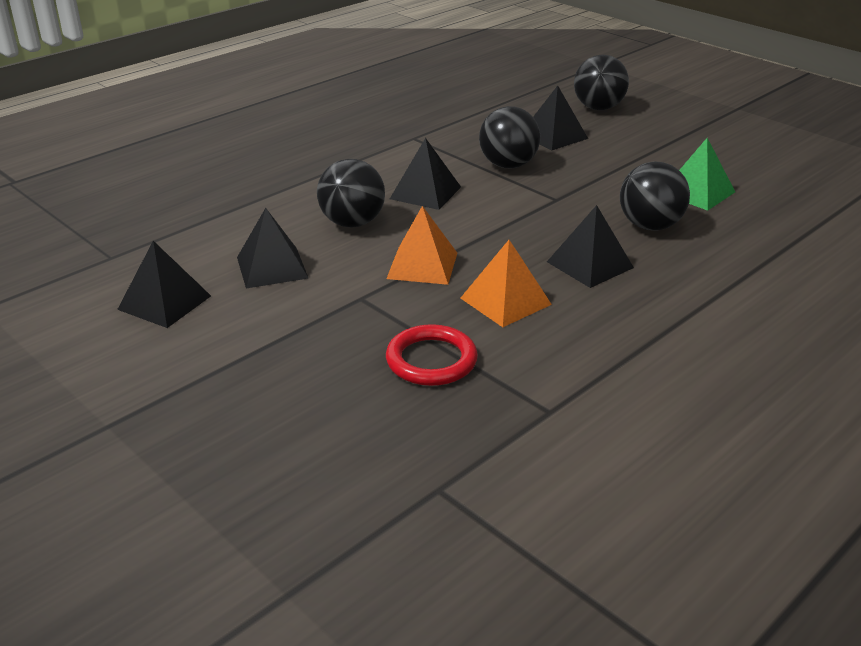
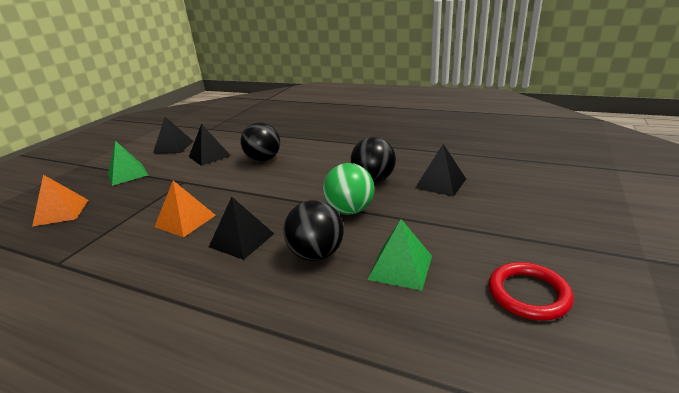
camera: 70 degrees right, 5 degrees down
(254, 357) = (127, 174): none -> green pyramid
(422, 265) = (222, 187): orange pyramid -> orange pyramid (61, 212)
(425, 192) = (312, 167): black pyramid -> none
(431, 360) = (119, 214): red ring -> red ring (528, 294)
(572, 193) = (350, 210): none -> green ball
(598, 108) = (520, 188): black ball -> none

